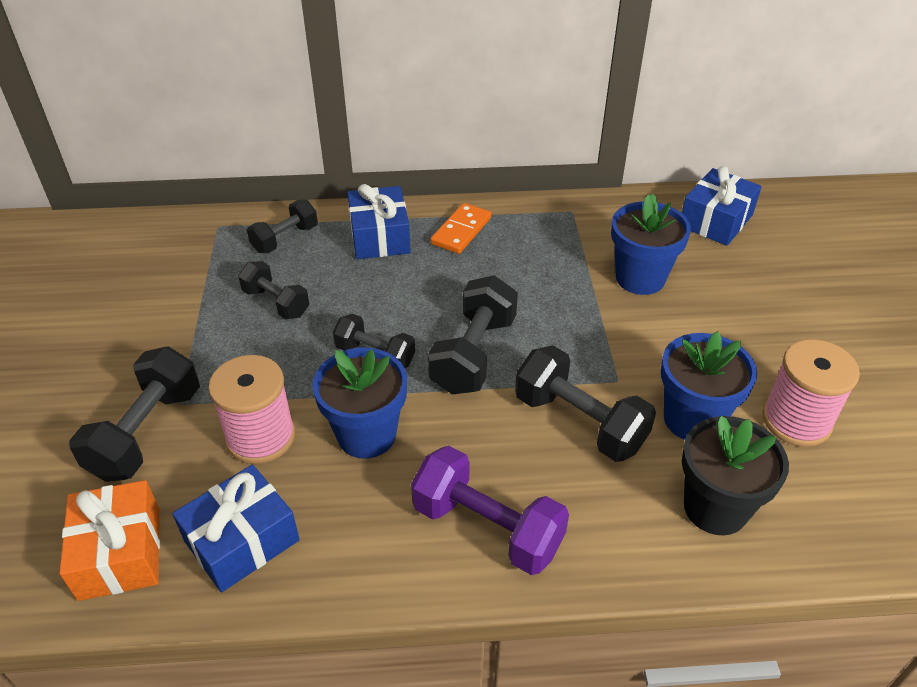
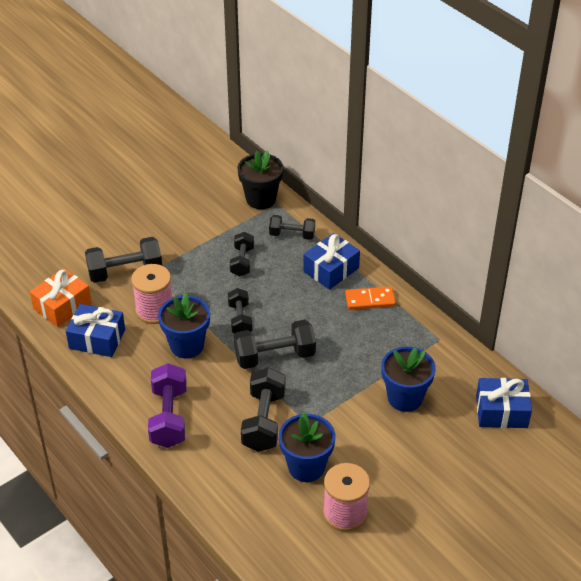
camera: 55 degrees right, 0 degrees up
(715, 508) = (251, 499): black flower pot -> black flower pot (261, 199)

